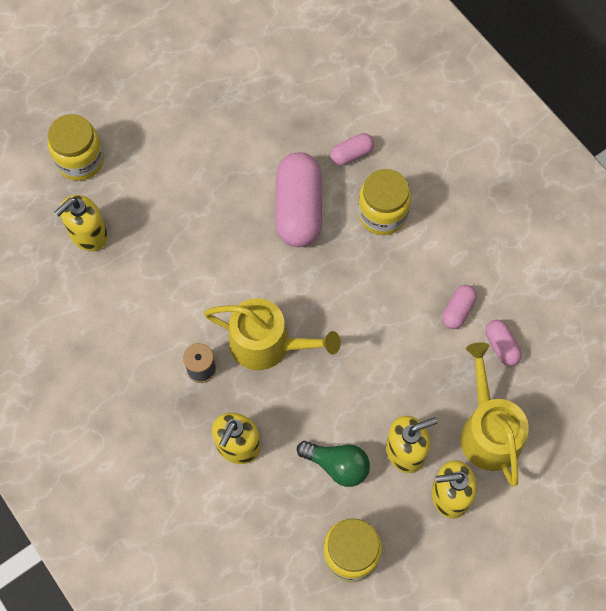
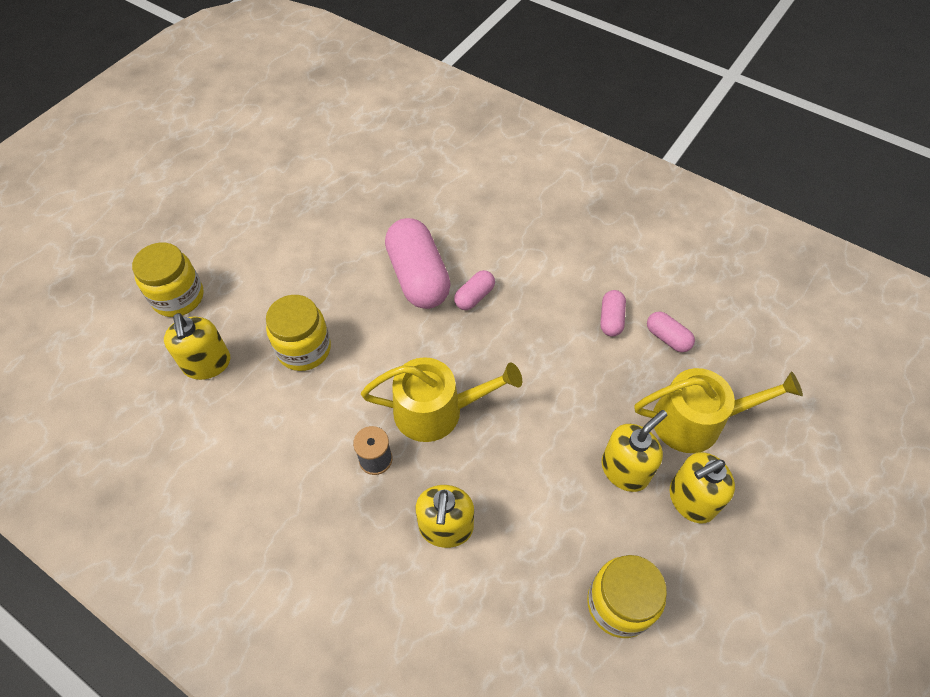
camera: 20 degrees left, 10 degrees down
(88, 235) = (207, 364): yellow soap dispenser -> yellow soap dispenser turned 45 degrees counterclockwise
(337, 465) = (562, 510): green light bulb -> none
(352, 154) = (449, 217): pink capsule -> pink capsule (474, 296)
(382, 214) = (500, 257): yellow jar -> yellow jar (304, 349)
(488, 431) = (696, 421): yellow watering can -> yellow watering can turned 120 degrees clockwise

